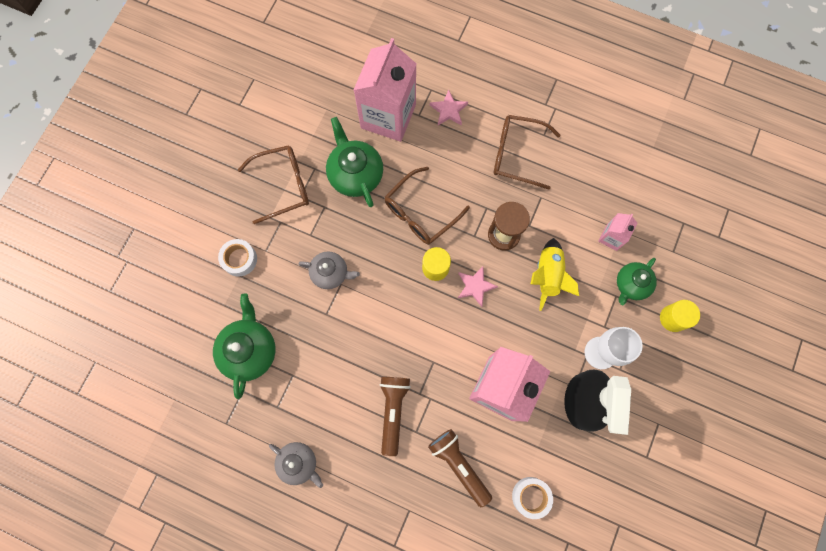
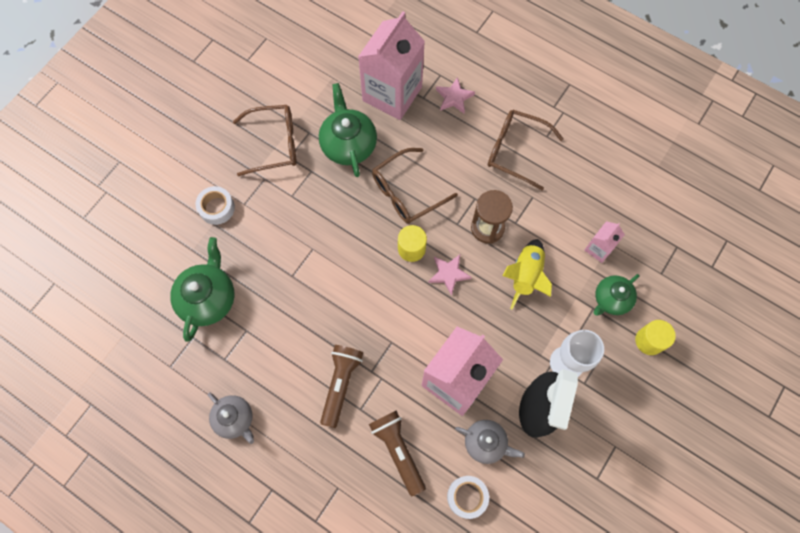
camera: 10 degrees right, 5 degrees down
(330, 273) = (304, 236): grey teapot -> grey teapot (486, 443)

